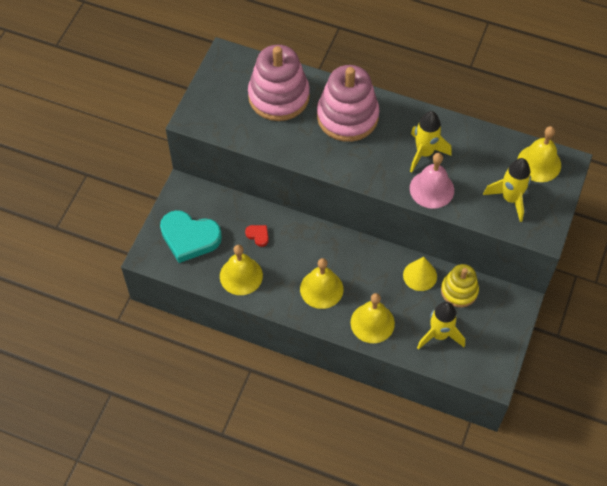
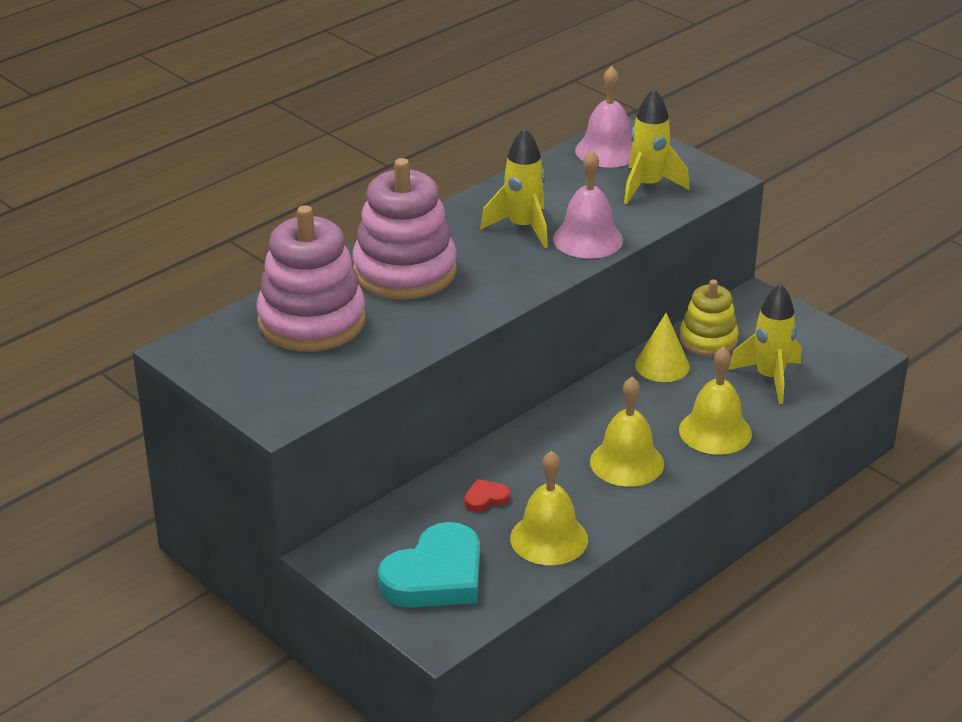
camera: 65 degrees left, 25 degrees down
(539, 163) = (607, 151): yellow bell -> pink bell

